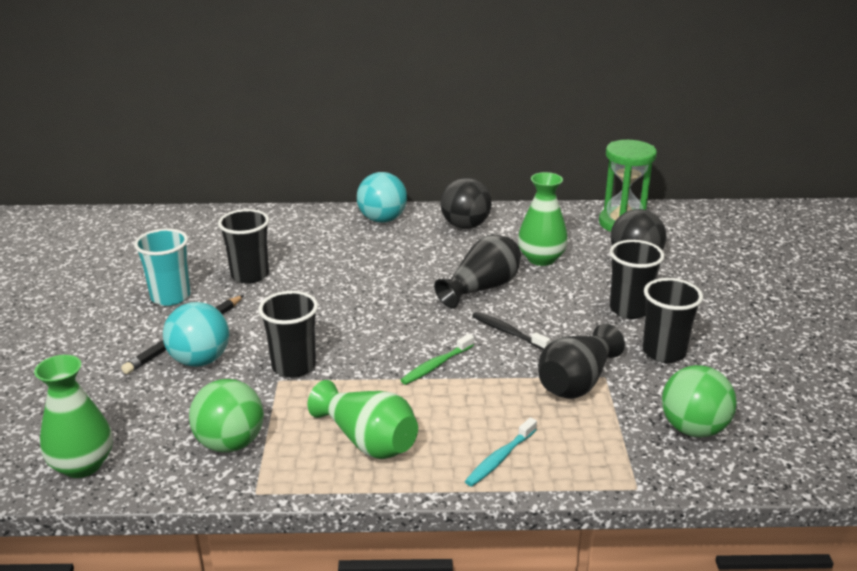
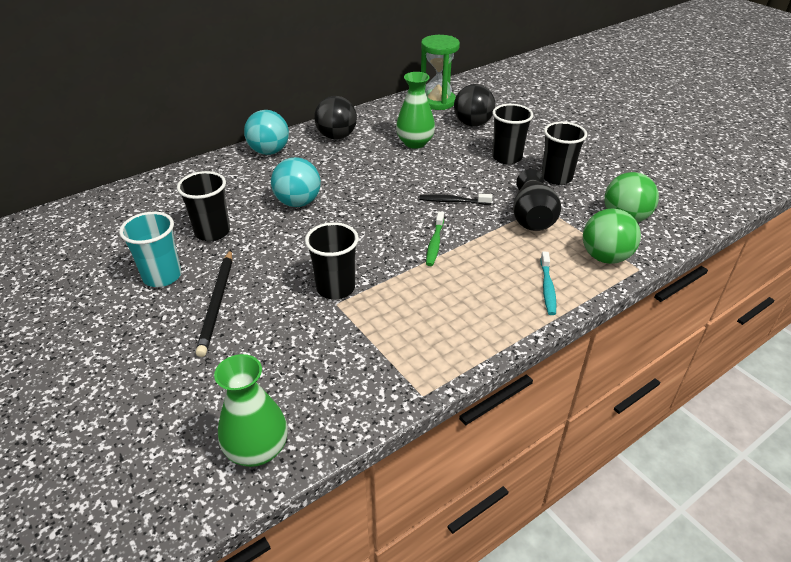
camera: 35 degrees left, 10 degrees up
(200, 360) = (254, 316): turquoise ball -> turquoise ball (298, 203)
(230, 443) = (359, 368): green ball -> green ball (605, 257)
(368, 440) = (453, 317): green vase -> none
(482, 288) = (400, 177): black vase -> none

